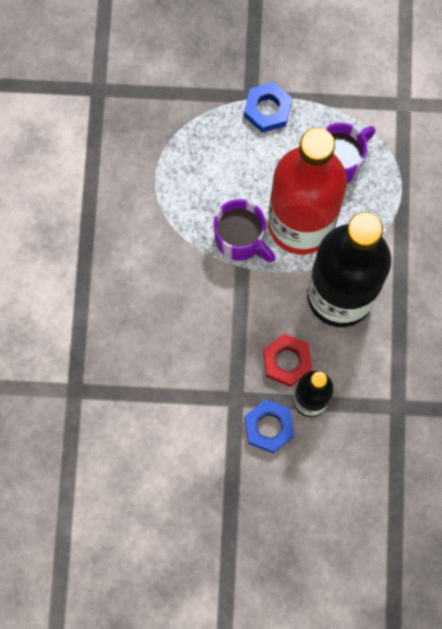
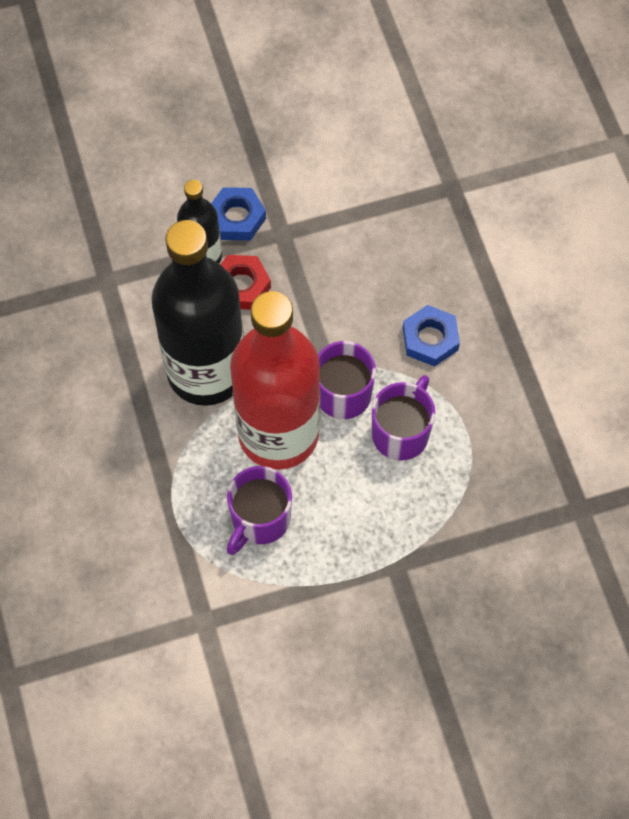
camera: 160 degrees right, 10 degrees down
(206, 192) = (401, 433): none -> purple mug
(267, 110) = (368, 554): blue nut -> blue nut (430, 339)

